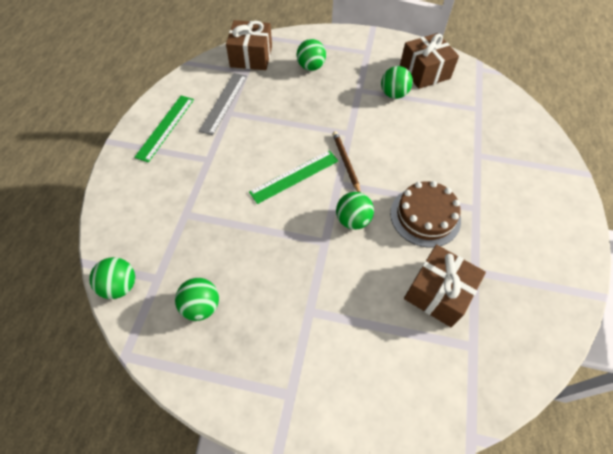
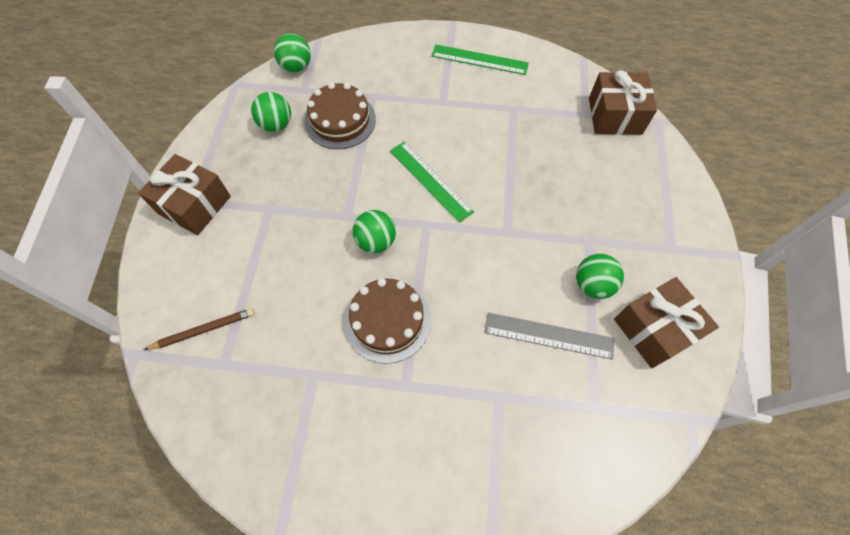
camera: 85 degrees right, 5 degrees up
(210, 244) = (340, 120): none -> brown cake
(224, 103) = (527, 102): grey ruler -> grey ruler (548, 336)
(311, 67) = (616, 181): green ball -> none
(345, 162) = (458, 230): brown pencil -> brown pencil (204, 330)
(438, 292) = (286, 330): brown gift -> brown gift (194, 205)

